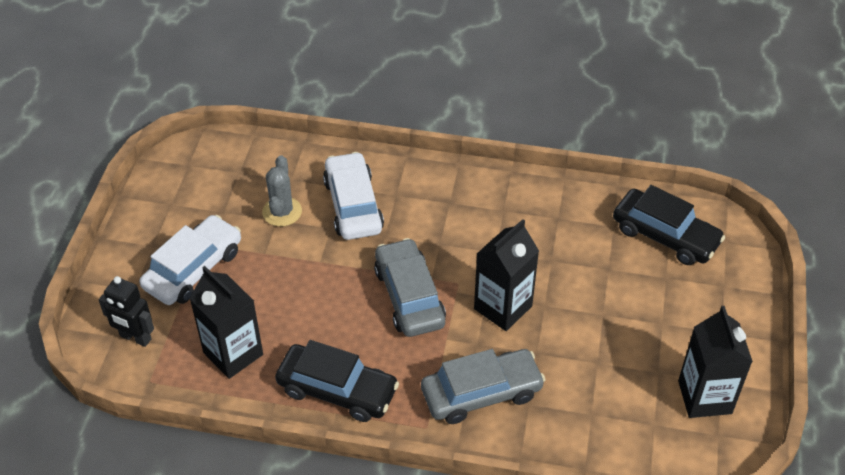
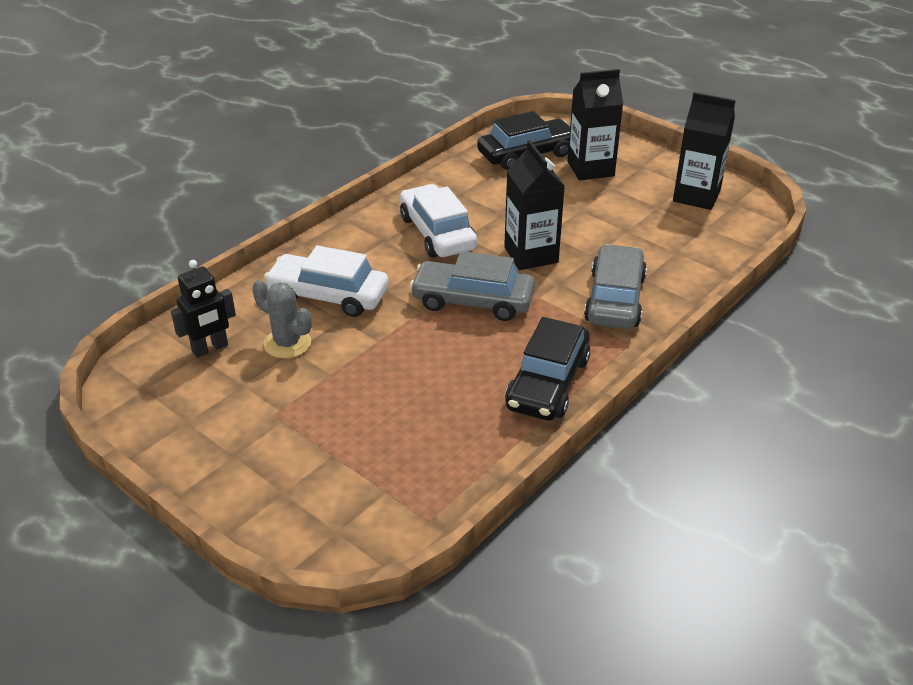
camera: 60 degrees left, 10 degrees down
(135, 338) = (356, 513): black robot -> black robot (210, 348)
(194, 269) = (301, 433): white car -> white car (437, 233)
(233, 353) = (444, 440): black carton -> black carton (590, 169)
(337, 390) = (547, 383): black car -> black car turned 150 degrees clockwise

